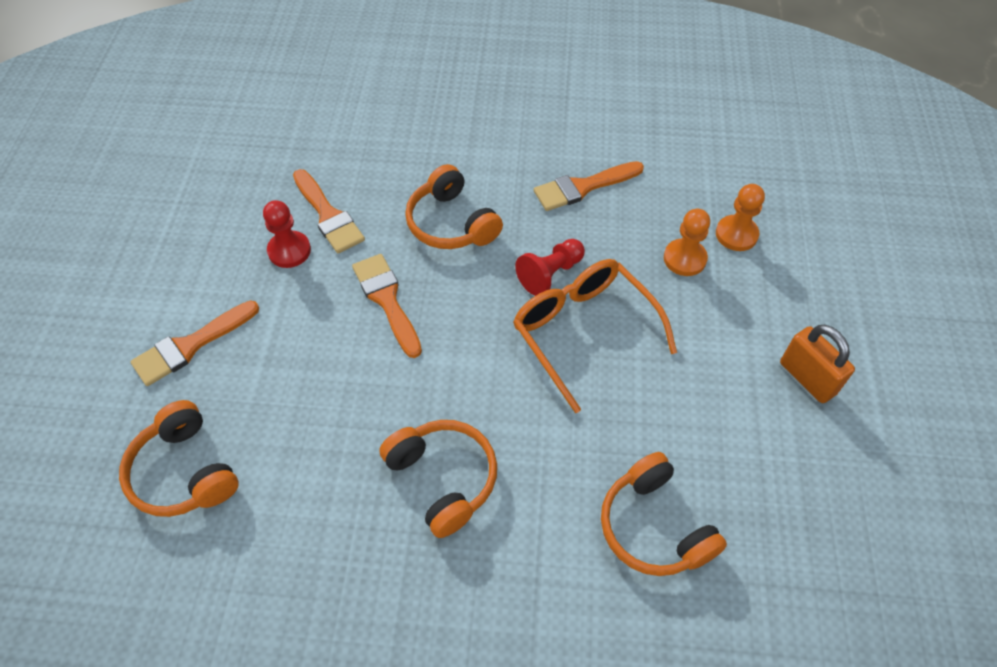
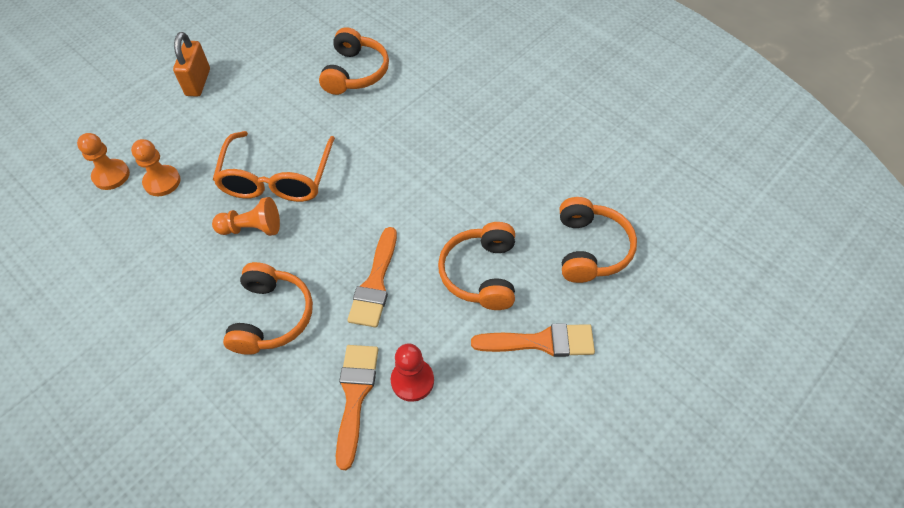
camera: 140 degrees left, 0 degrees up
(443, 479) = (438, 152): orange headphones -> orange headphones (481, 273)
(550, 274) = (252, 228): red pawn -> orange pawn
(583, 187) = (149, 280): orange brush -> none

